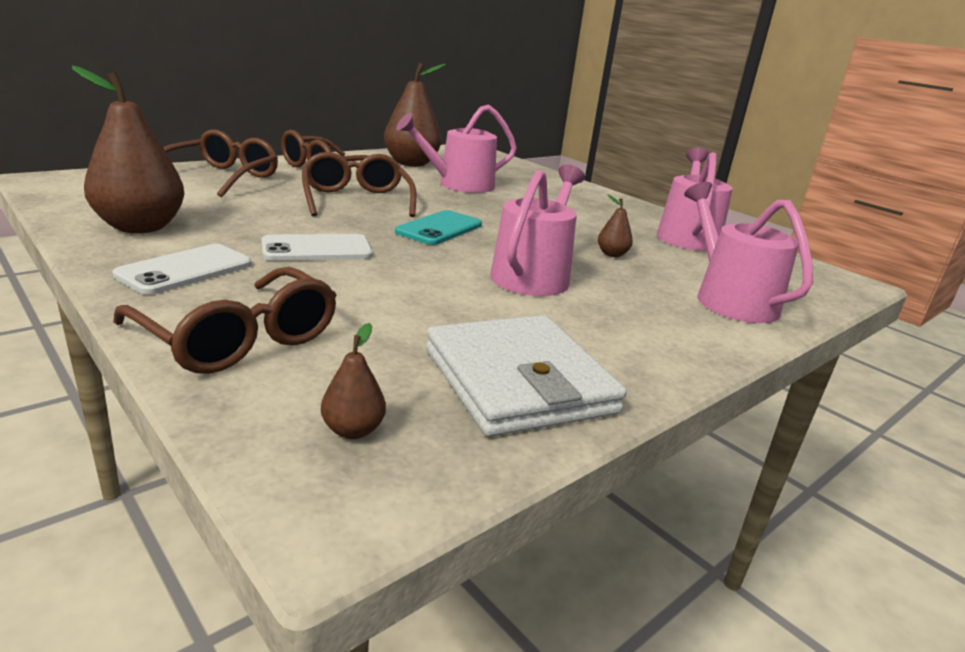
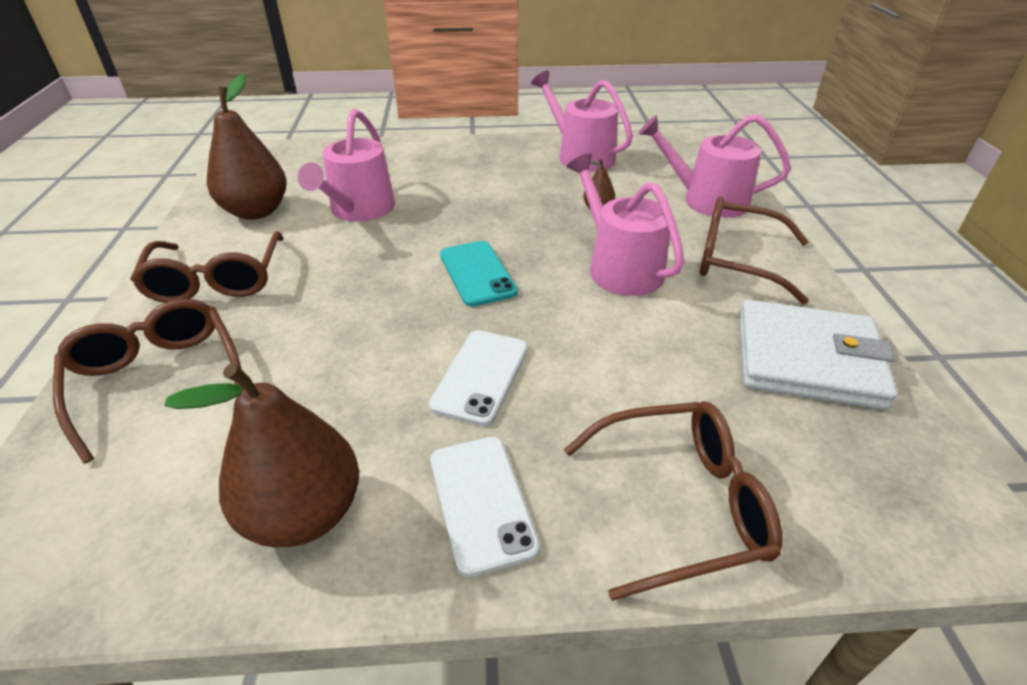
camera: 50 degrees left, 15 degrees up
(353, 430) = (865, 479): brown pear -> none
(356, 200) = (347, 296): brown glasses -> brown glasses (736, 260)

